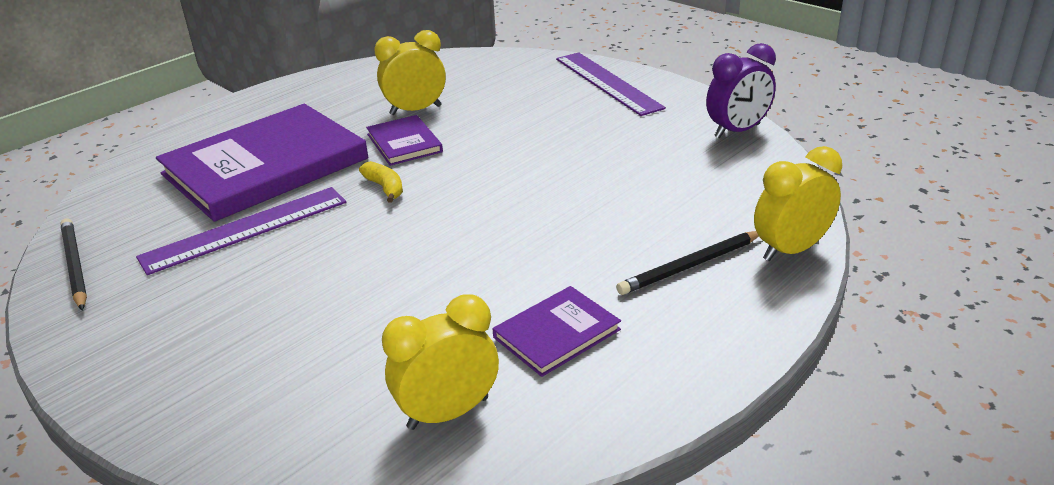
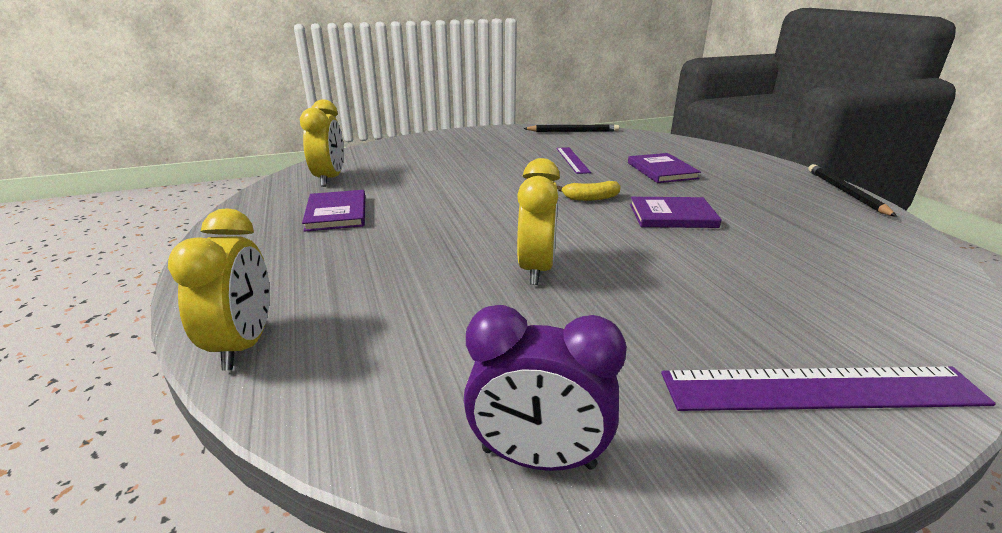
camera: 115 degrees right, 5 degrees down
(245, 229) = (572, 160): purple ruler -> purple ruler, size x0.58
(265, 166) = (662, 170): purple book -> purple book, size x0.46
(415, 110) = (753, 232): yellow clock -> yellow clock (536, 269)
(691, 266) = (316, 280): black pencil -> black pencil (845, 192)
(737, 131) = (538, 458): purple clock -> purple clock turned 75 degrees counterclockwise

